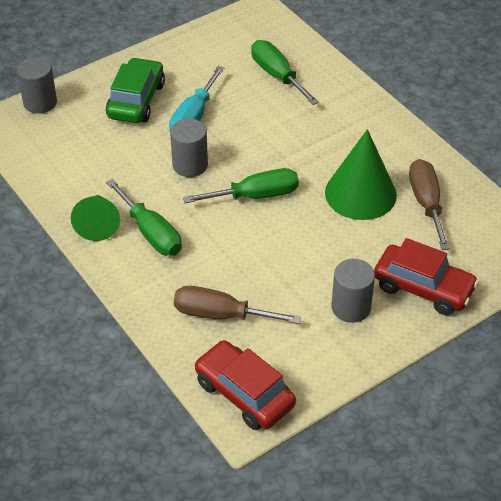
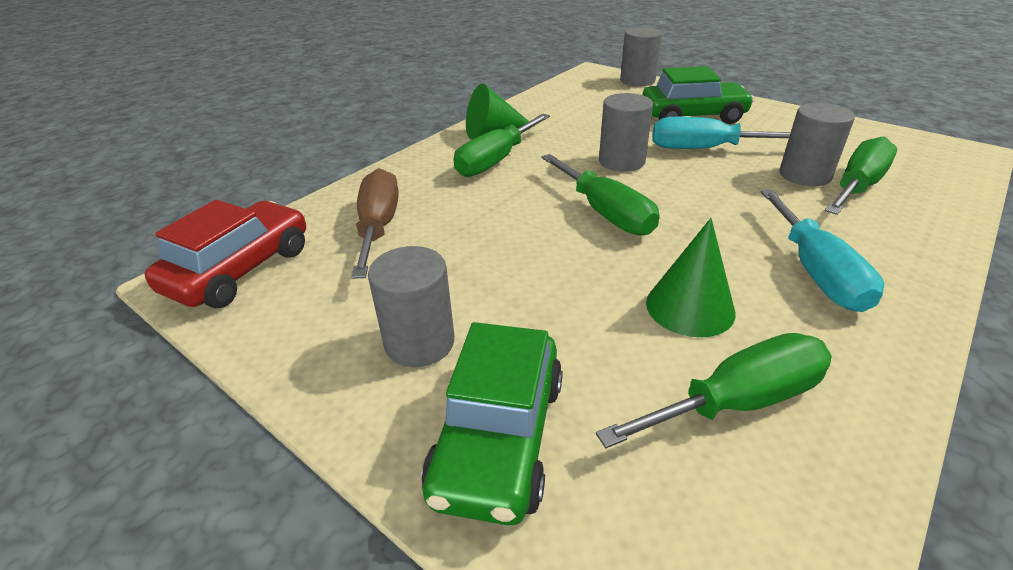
camera: 75 degrees right, 10 degrees down
(253, 89) = (805, 175): none -> grey cylinder
(350, 135) = (816, 272): none -> turquoise screwdriver
(360, 193) = (690, 307): green cone -> green cone, size x0.66
(423, 288) = (498, 437): red car -> green car
(426, 203) = (737, 401): brown screwdriver -> green screwdriver

